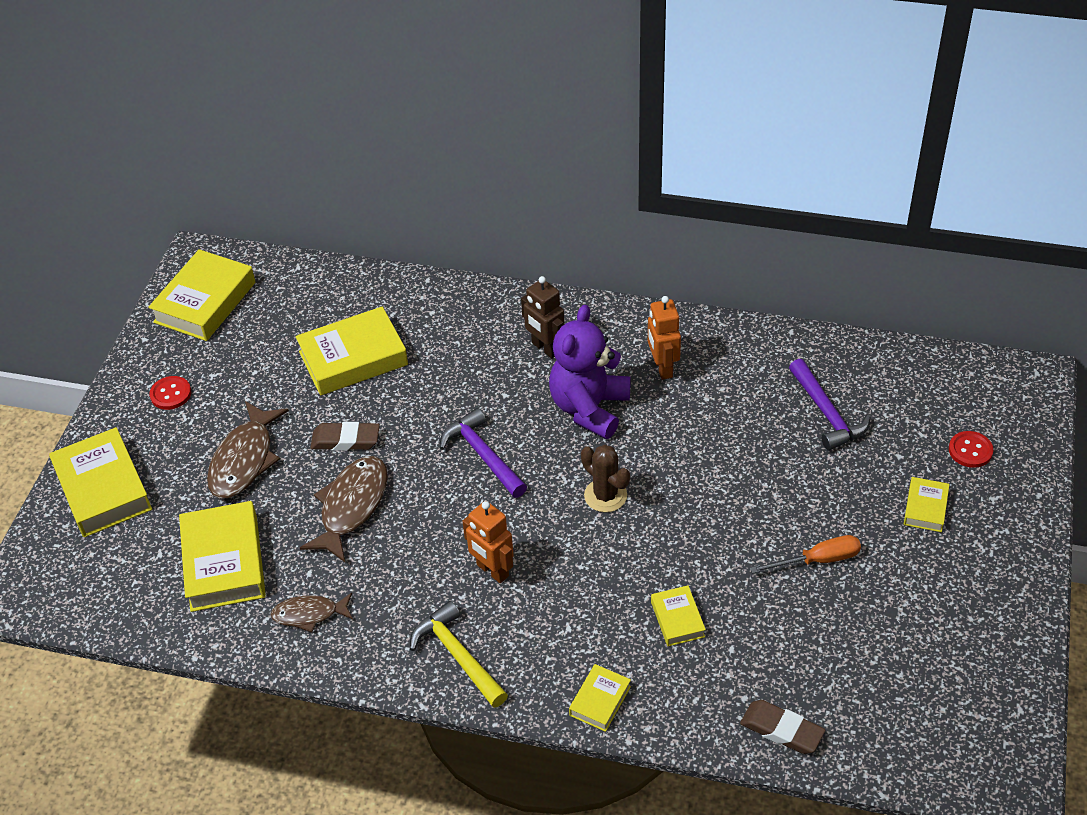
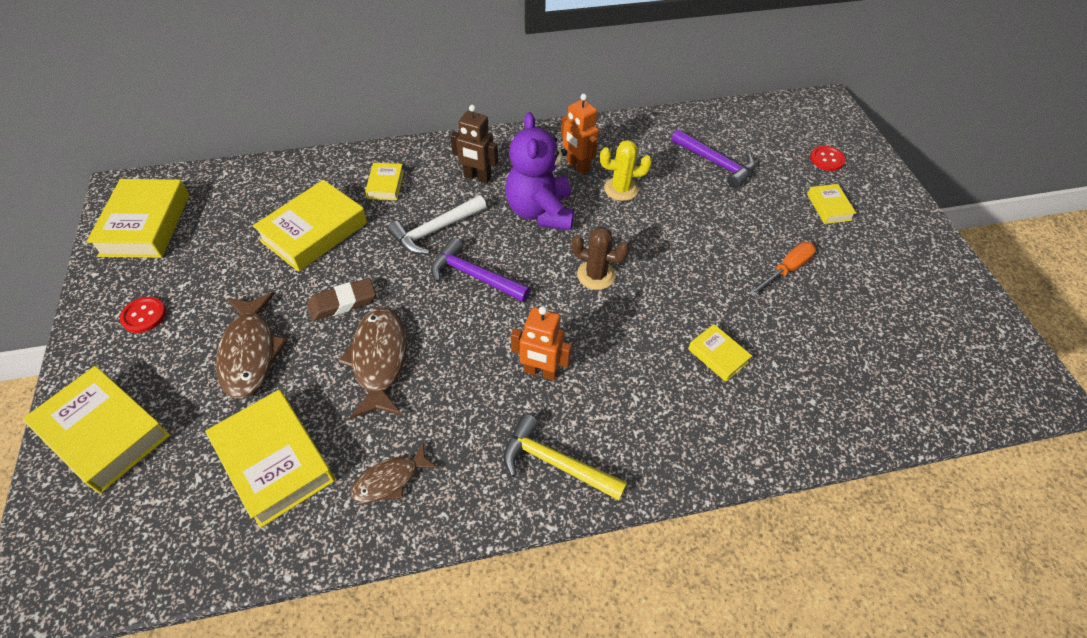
camera: 30 degrees left, 5 degrees up
(470, 394) = (435, 230): none -> white hammer
(600, 701) = (704, 453): yellow book -> yellow book (385, 185)
(694, 410) = (621, 189): none -> yellow cactus
(781, 730) = (859, 417): brown eraser -> none

